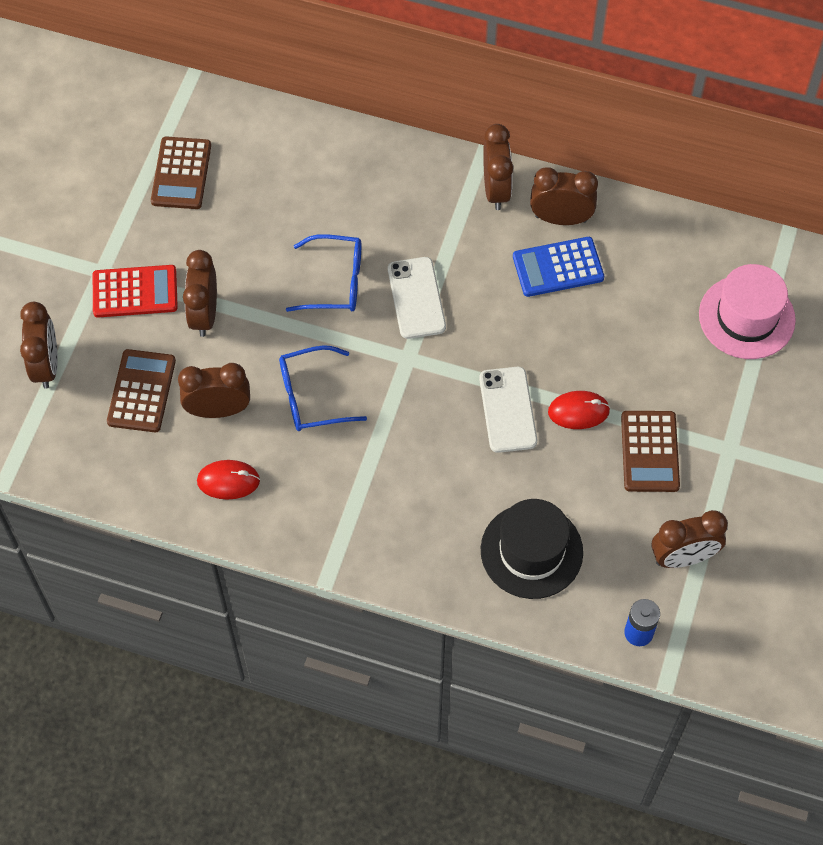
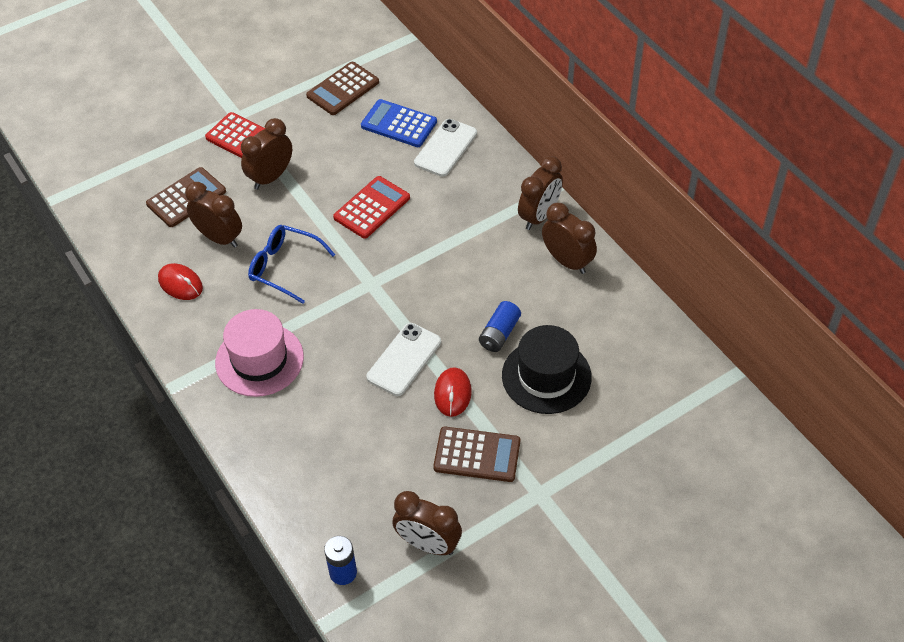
camera: 40 degrees right, 10 degrees down
(46, 365) = (149, 149): brown clock -> none
(334, 282) = (372, 208): blue glasses -> red calculator
(416, 298) = (415, 250): white phone -> white phone (445, 148)
(531, 551) = (325, 462): black hat -> black hat (546, 376)
(558, 267) = (533, 291): blue calculator -> blue calculator (399, 124)
(566, 328) = (499, 334): none -> blue battery
(578, 411) = (452, 393): red mouse -> red mouse turned 60 degrees clockwise
(650, 452) = (477, 455): brown calculator -> brown calculator turned 120 degrees counterclockwise
(746, 317) = (643, 411): pink hat -> pink hat (259, 360)

